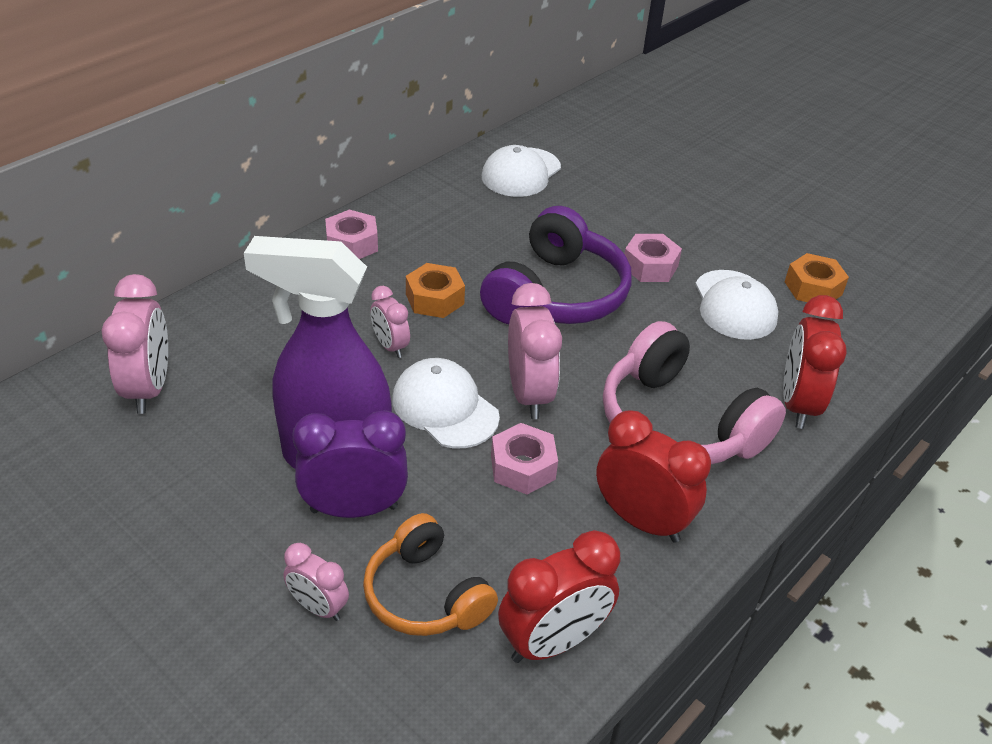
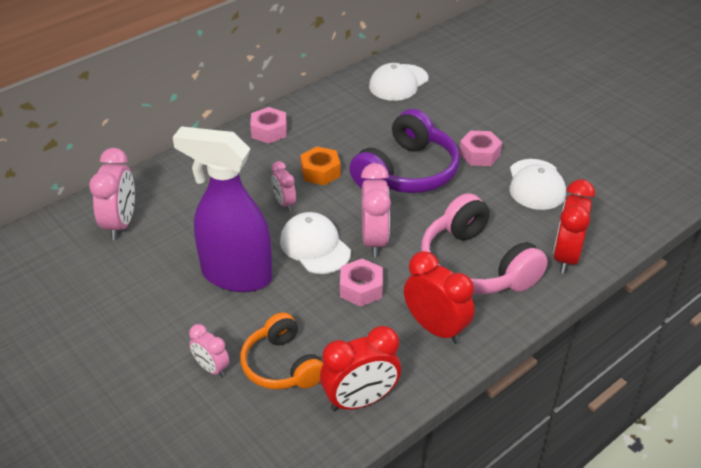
camera: 10 degrees right, 0 degrees up
(354, 509) = (243, 309): purple clock -> none
(813, 288) = (598, 174): orange nut -> none

